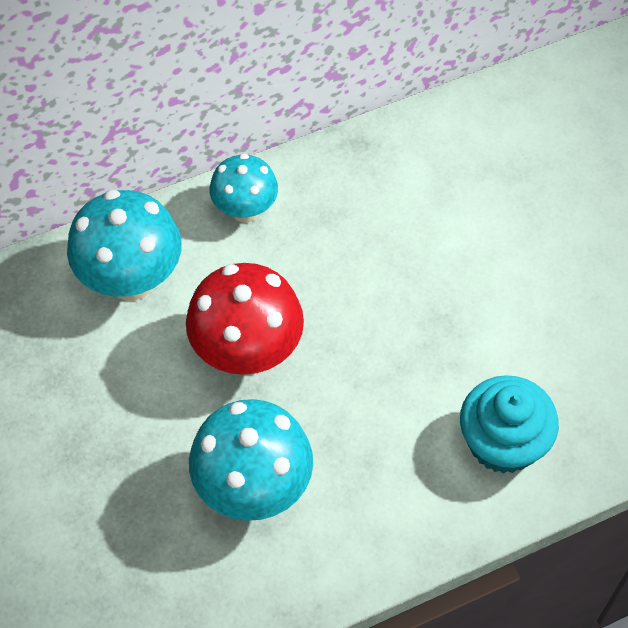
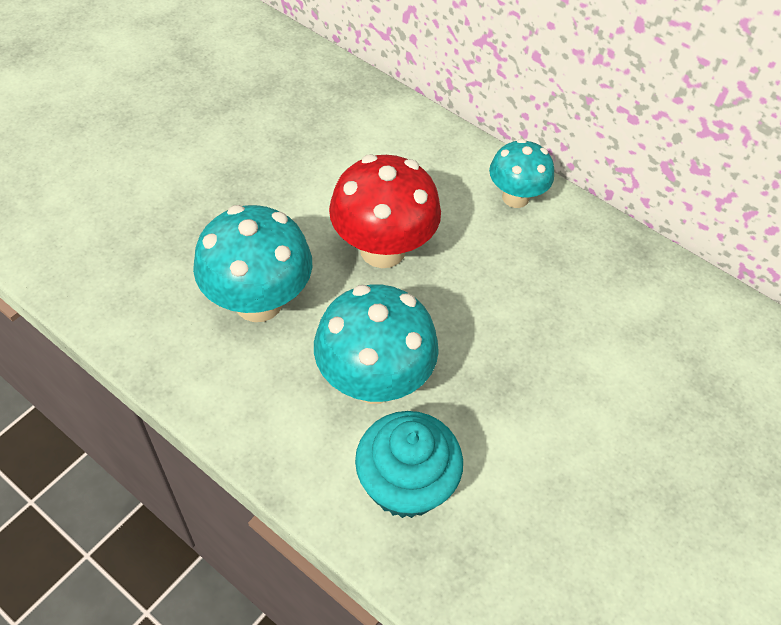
camera: 60 degrees right, 5 degrees down
(131, 280) = (402, 152): turquoise mushroom -> turquoise mushroom (374, 381)

